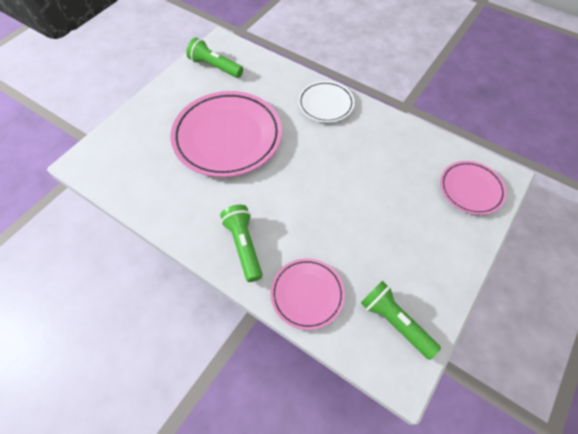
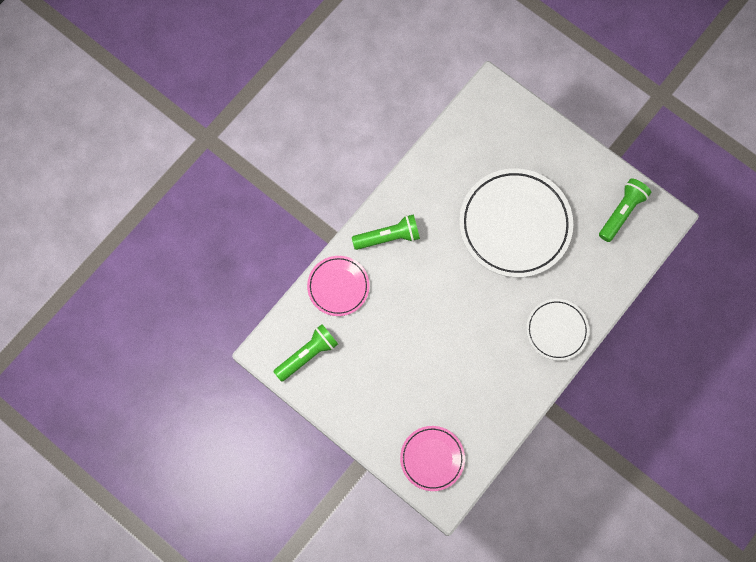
camera: 95 degrees right, 15 degrees up
(227, 137) = (515, 225): pink plate -> white plate

